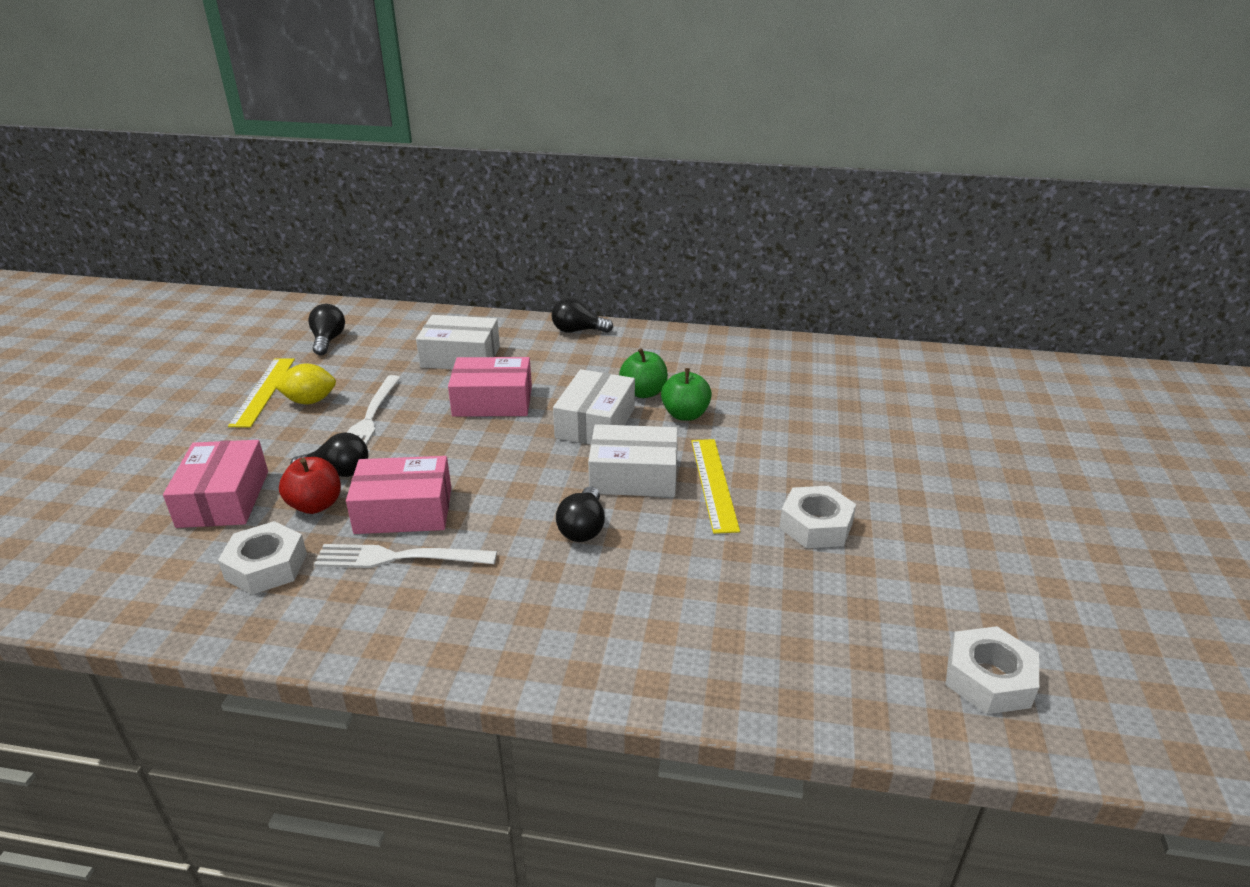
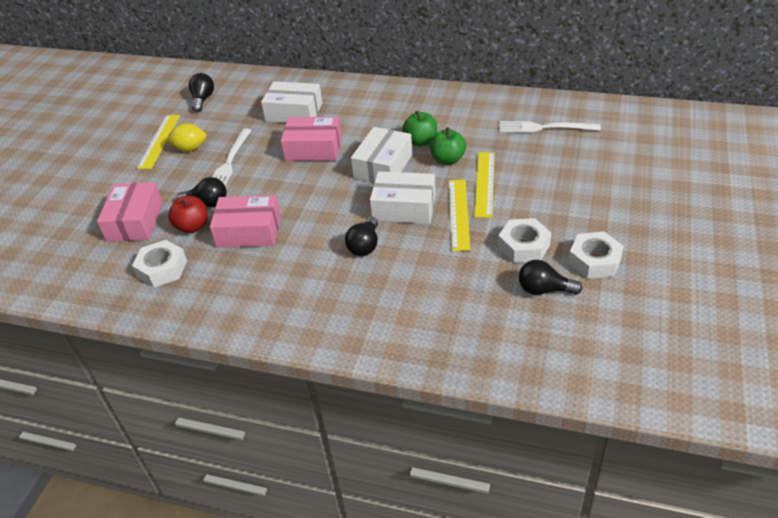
camera: 10 degrees right, 10 degrees up
(399, 557) = (244, 264): white fork -> white fork (544, 128)
(577, 331) = (380, 89): black light bulb -> black light bulb (544, 289)
(742, 444) = (485, 183): none -> yellow ruler
(988, 679) = (614, 356): white nut -> white nut (594, 261)

